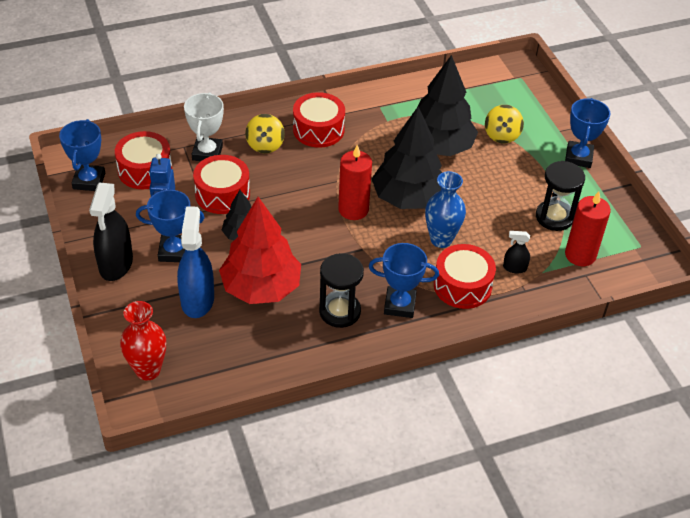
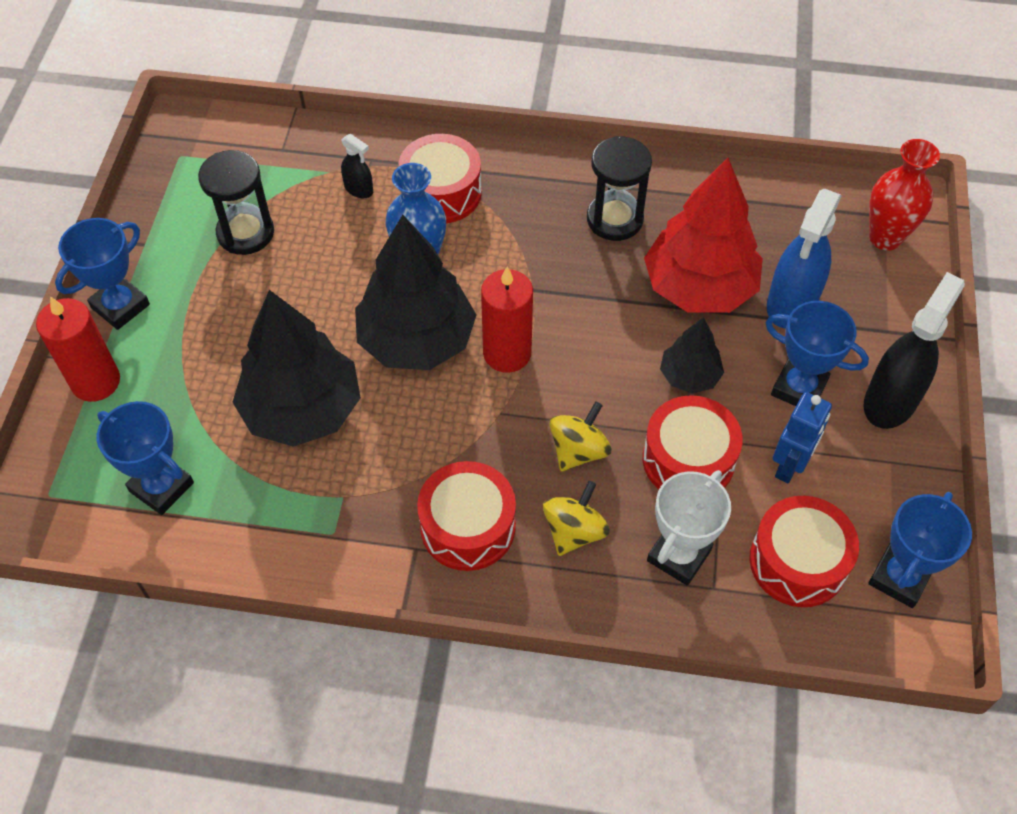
camera: 150 degrees left, 10 degrees up
(399, 305) = (535, 199): blue trophy -> blue trophy (161, 487)
(502, 135) = (191, 390): yellow spinning top -> yellow spinning top (578, 450)
(580, 255) = (264, 173): red candle -> red candle (96, 381)

